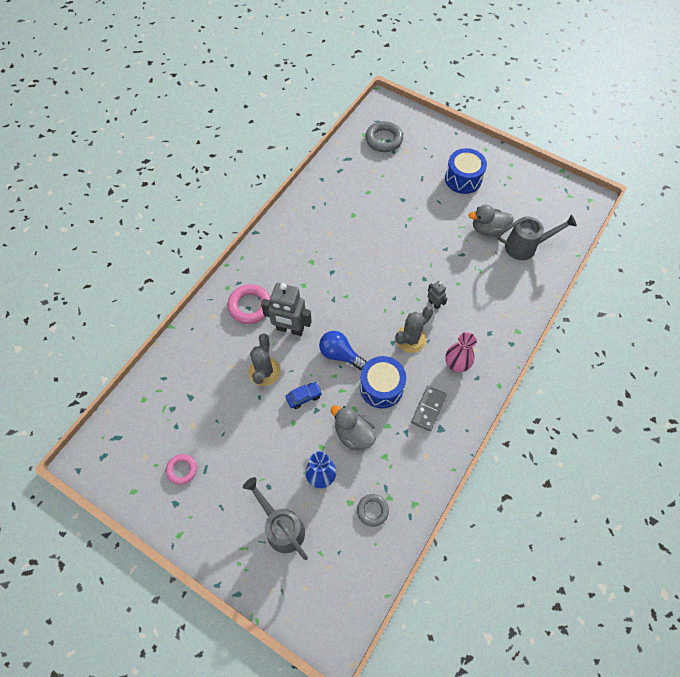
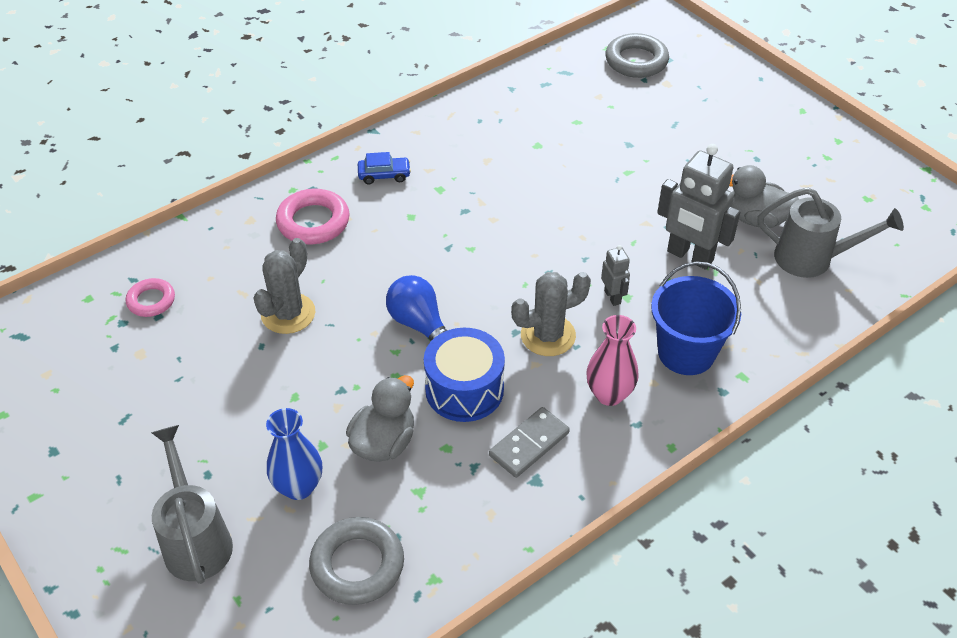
camera: 20 degrees right, 15 degrees down
(182, 470) = (89, 408): pink ring -> pink ring (151, 301)
(290, 329) = (358, 268): grey robot -> grey robot (689, 256)
(304, 397) = (331, 366): blue car -> blue car (384, 175)
(353, 434) = (384, 442): grey duck -> grey duck turned 60 degrees clockwise
(372, 510) = (357, 565): grey ring -> grey ring, size x1.61
(463, 179) = (744, 141): blue drum -> none
(484, 326) = (686, 353): none -> blue bucket

